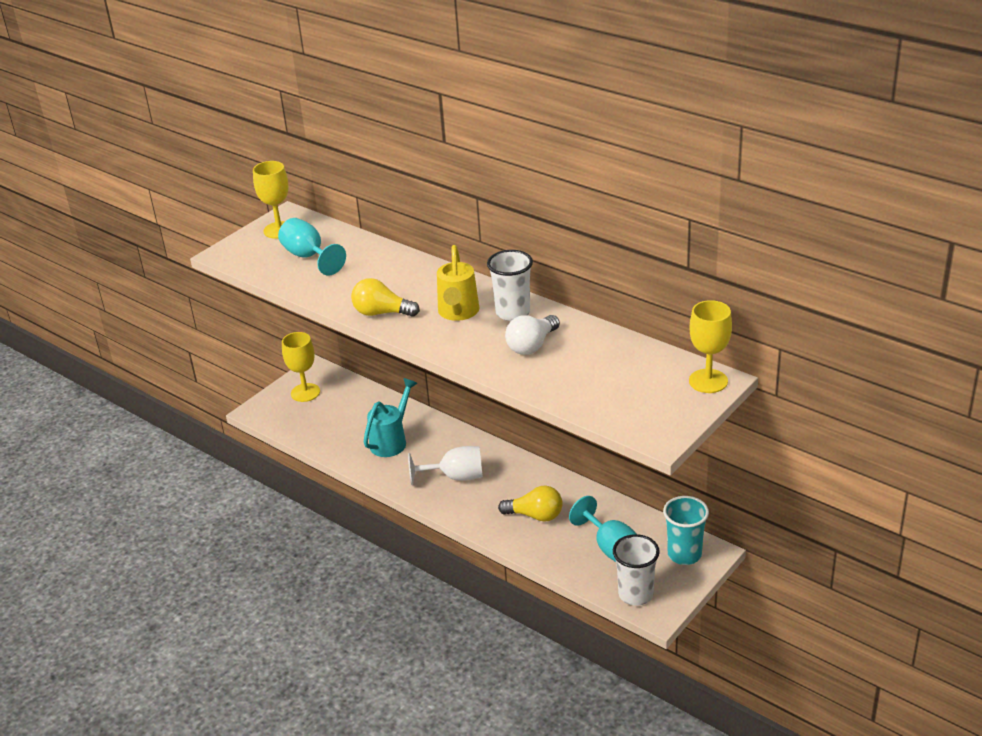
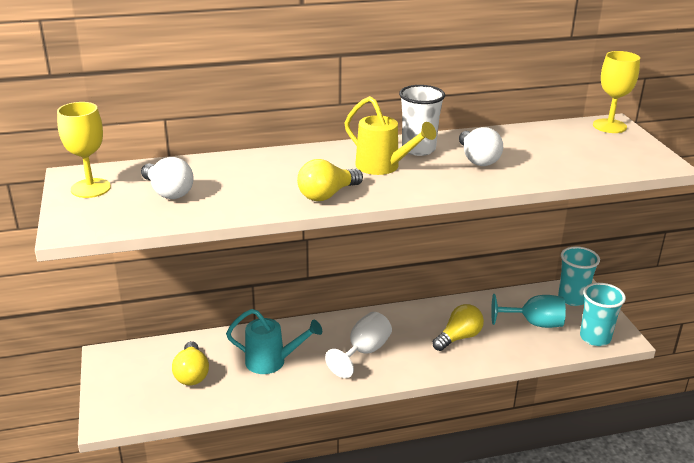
camera: 55 degrees left, 5 degrees down
(305, 392) = (130, 377): yellow goblet -> none
(308, 257) = (168, 192): turquoise goblet -> white light bulb
(337, 415) = (192, 374): none -> yellow light bulb
(391, 441) = (272, 362): turquoise watering can -> turquoise watering can turned 120 degrees clockwise
(635, 594) = (595, 338): white cup -> turquoise cup

